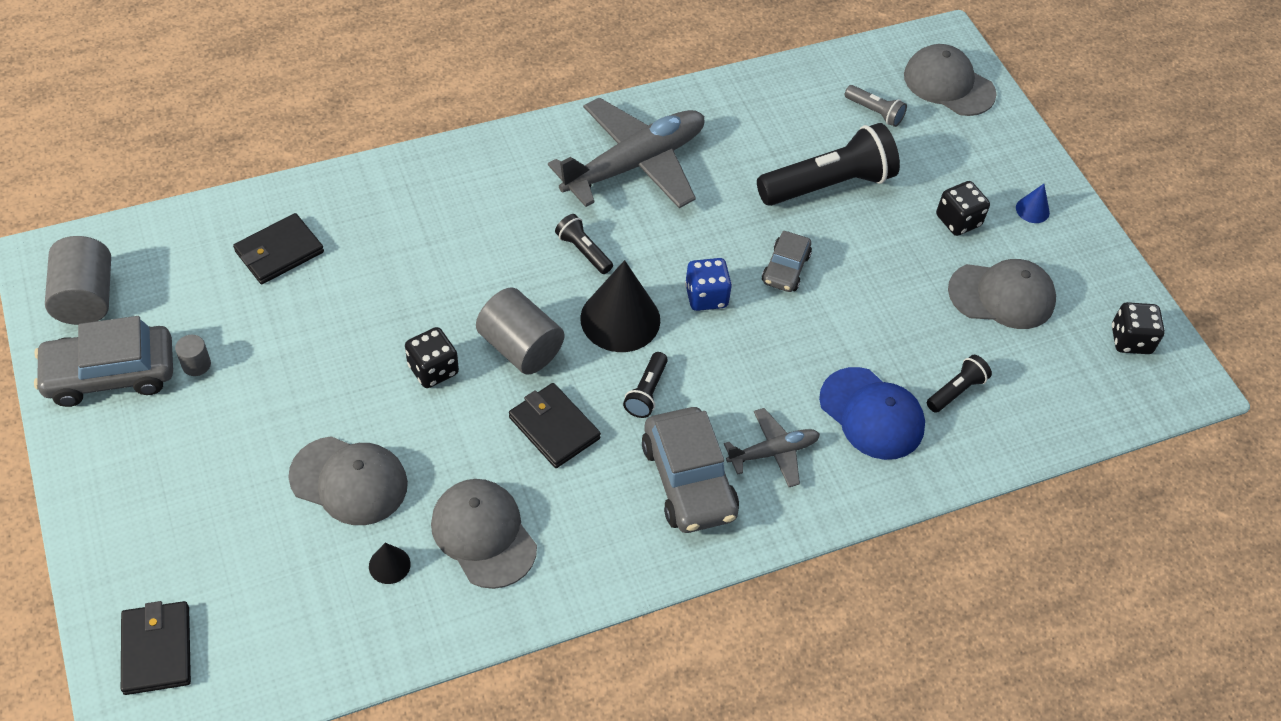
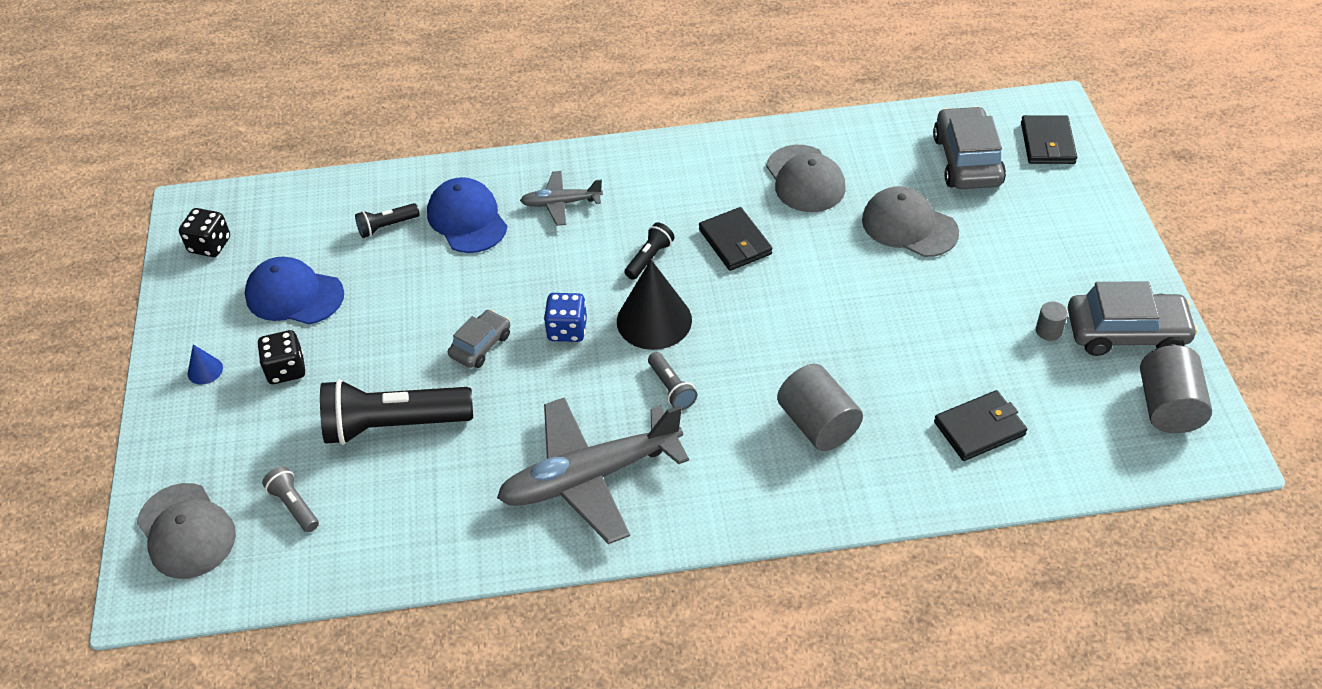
camera: 160 degrees left, 5 degrees down
(389, 565) = (879, 170): black cone -> none
(433, 369) = (833, 299): black dice -> none
(520, 347) = (751, 308): grey cylinder -> grey cylinder (818, 424)
(583, 251) = (671, 388): black flashlight -> grey flashlight
(688, 480) = (636, 193): grey car -> grey car (967, 160)
(1002, 296) = (294, 295): grey cap -> blue cap

